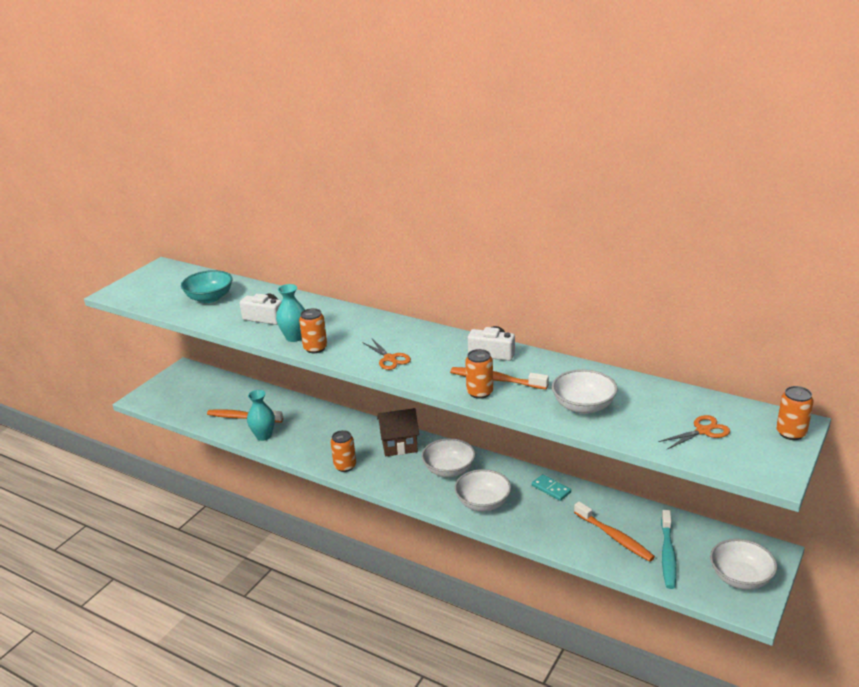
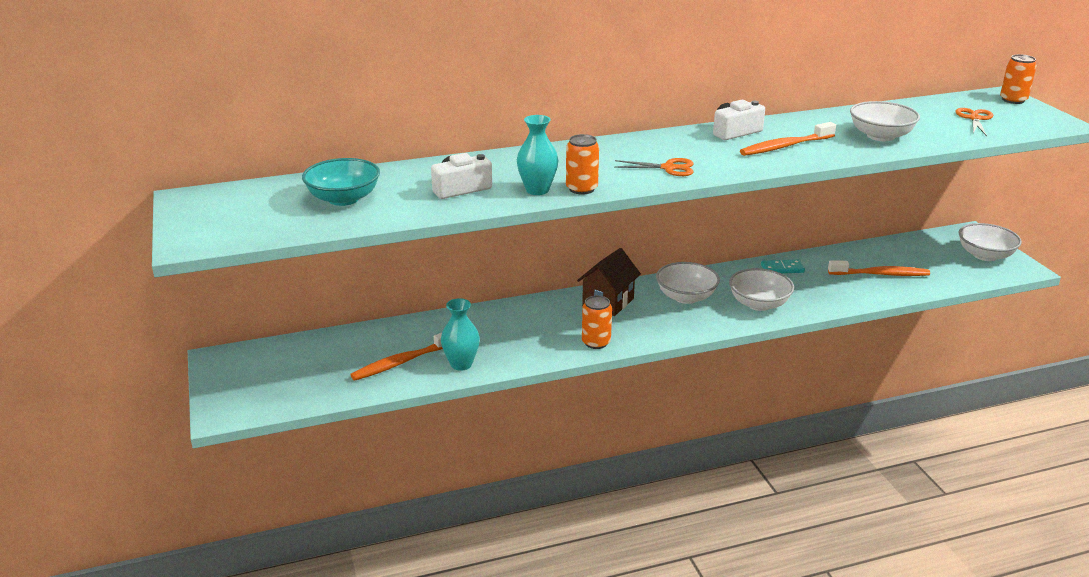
camera: 50 degrees left, 0 degrees up
(479, 392) = (796, 158): orange can -> none
(667, 554) = (927, 266): turquoise toothbrush -> none

